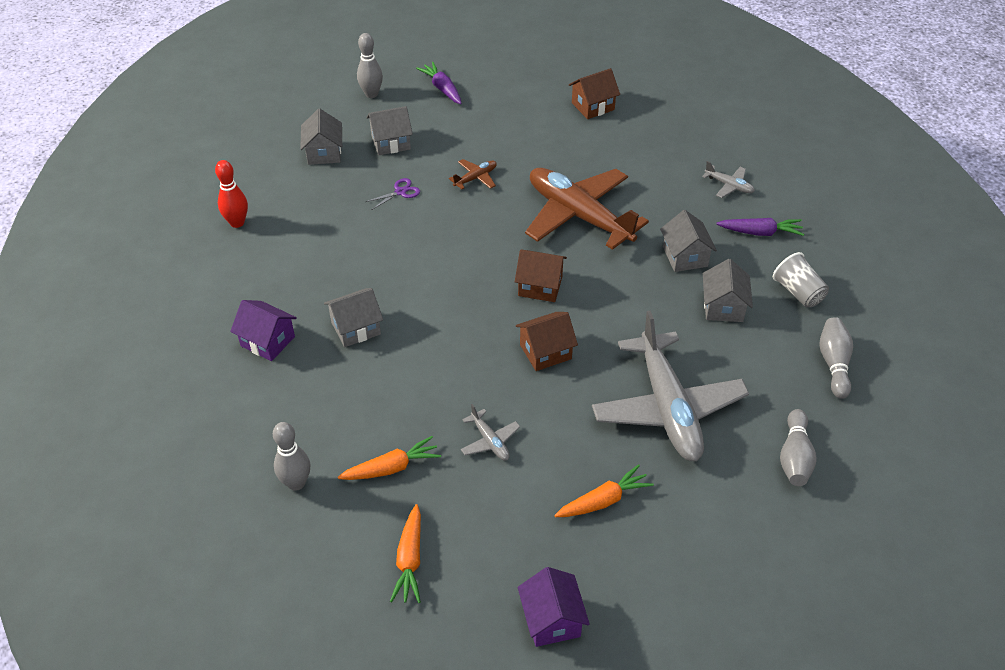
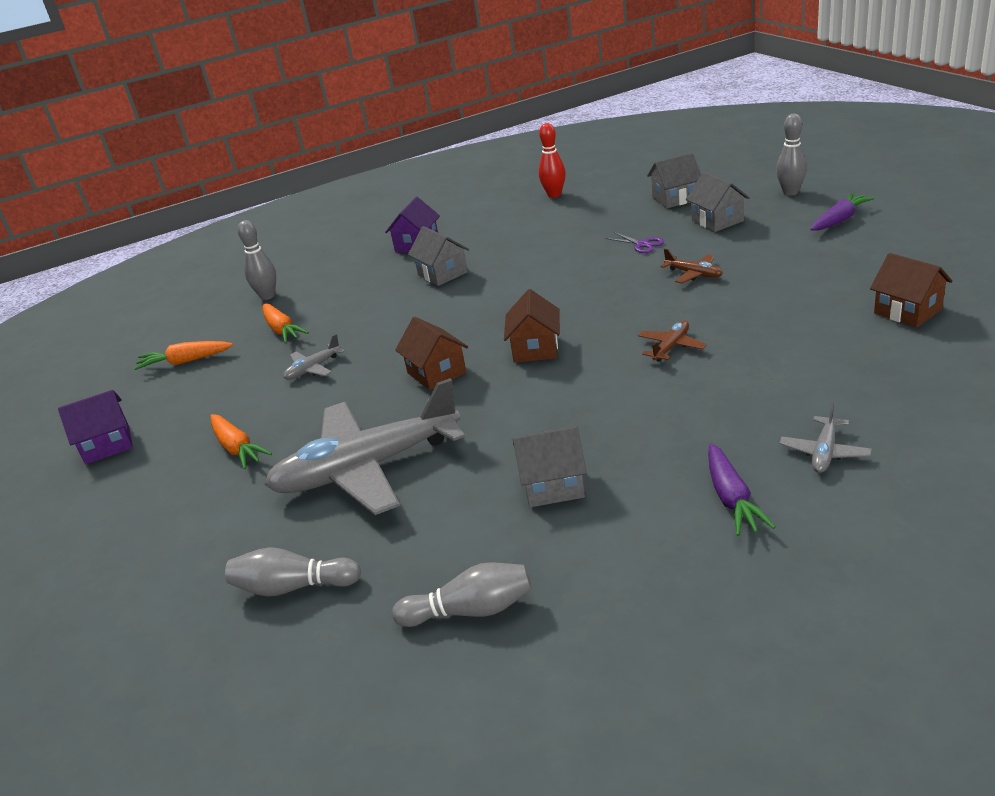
camera: 85 degrees right, 15 degrees down
(578, 215) = (671, 347): brown plane -> brown plane, size x0.41
(685, 256) = (638, 438): grey house -> none
(798, 292) = (612, 555): grey cup -> none

